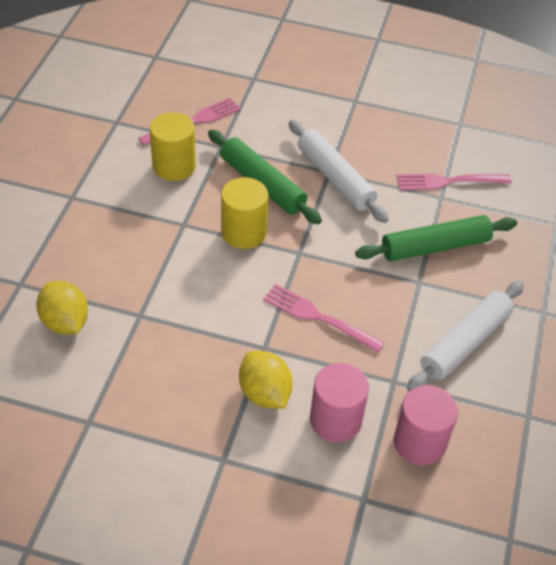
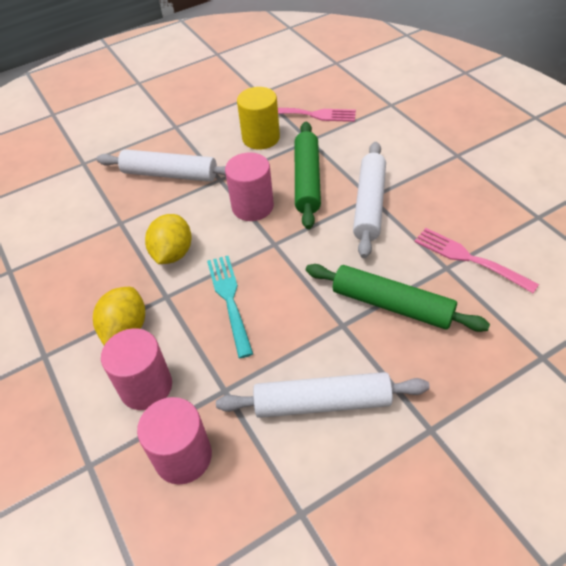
camera: 50 degrees right, 0 degrees up
(65, 322) = (76, 200): yellow lemon -> yellow lemon (172, 254)
(129, 245) = (169, 174): none -> white rolling pin
(243, 232) = (252, 207): yellow cylinder -> pink cylinder
(319, 317) = (230, 301): pink fork -> turquoise fork

